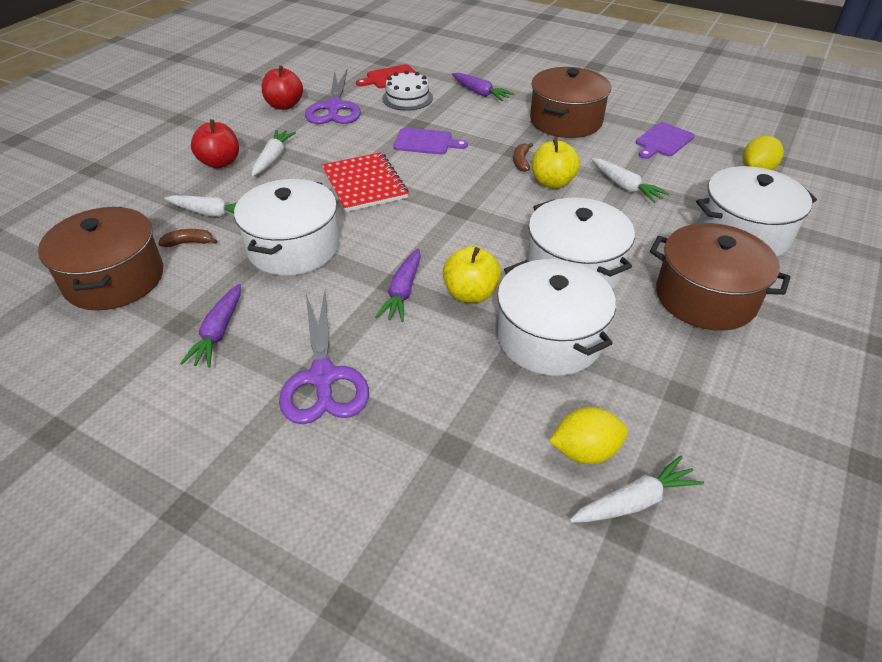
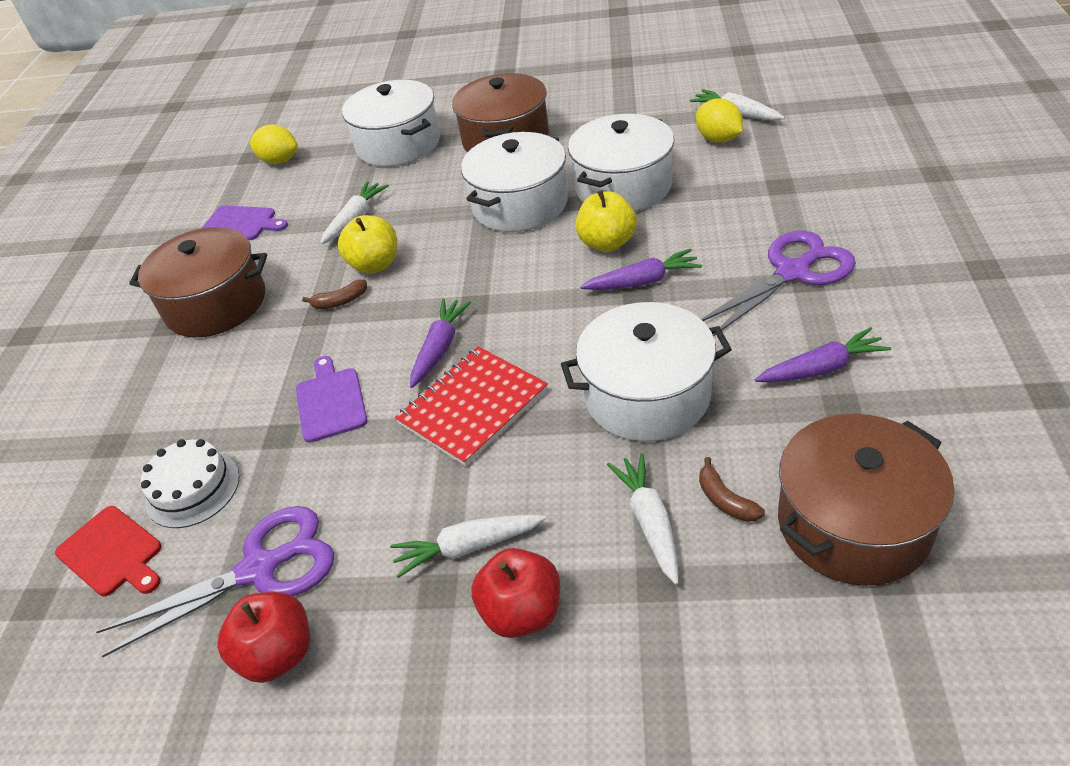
camera: 110 degrees left, 0 degrees up
(480, 93) = (150, 413): purple carrot -> purple carrot (440, 348)

